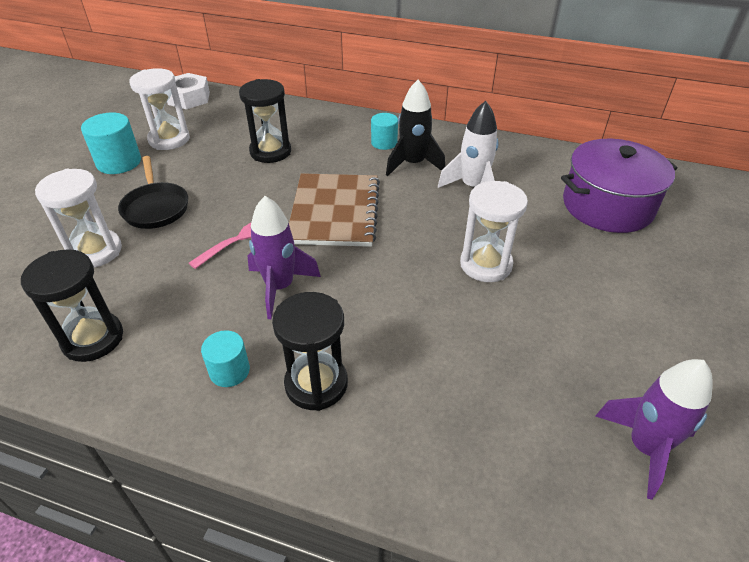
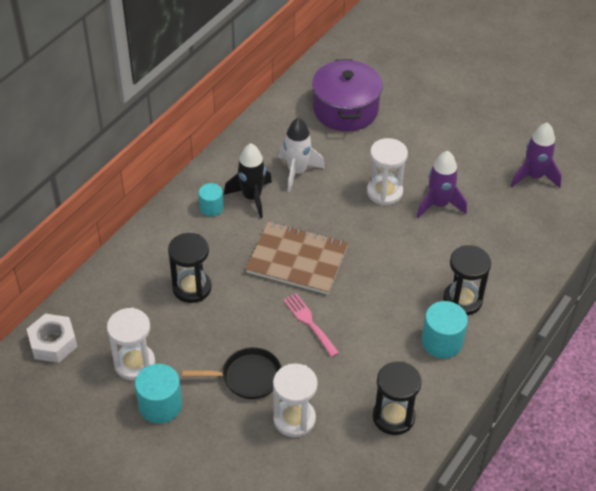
camera: 75 degrees left, 5 degrees up
(229, 371) = (442, 342): turquoise cylinder -> turquoise cylinder, size x1.58
(280, 287) = (373, 306): purple rocket -> purple rocket (439, 204)

